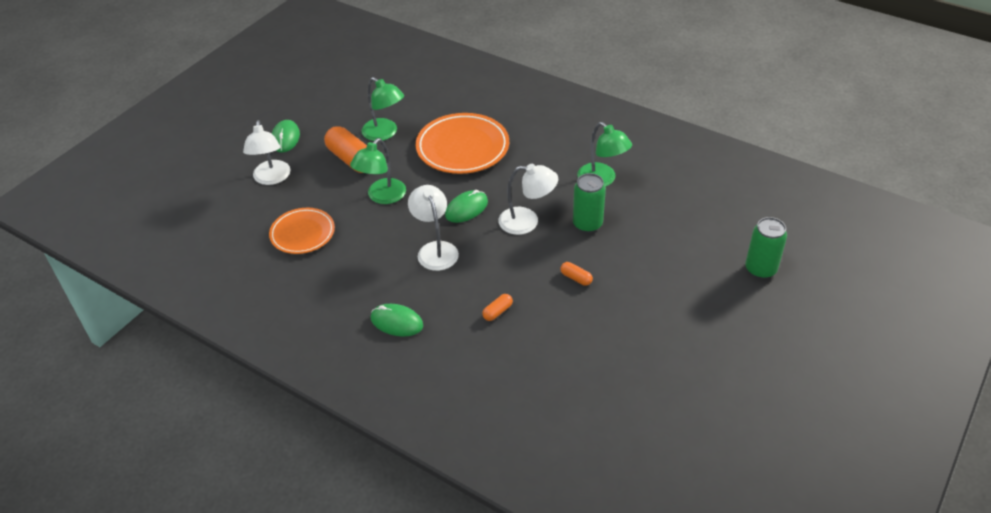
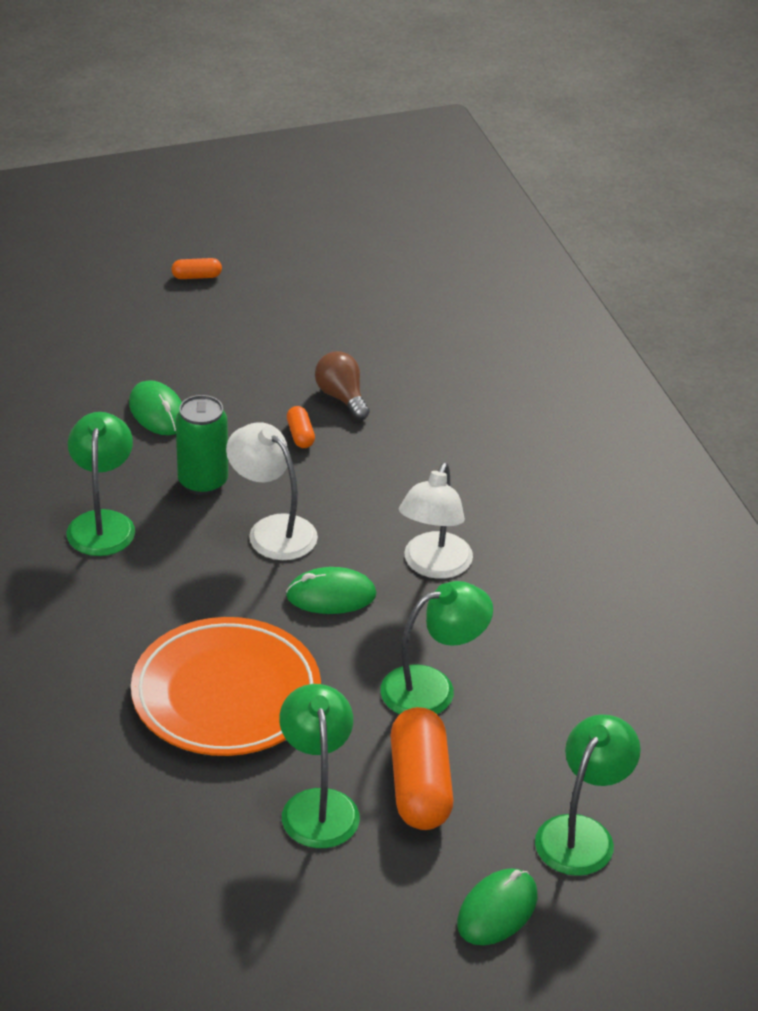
camera: 145 degrees left, 5 degrees down
(271, 178) = (582, 833): white lamp -> green lamp
(302, 234) = (601, 699): orange plate -> none
(396, 322) = (567, 510): green mouse -> green mouse (157, 412)
(497, 312) = (435, 454): orange capsule -> orange capsule (196, 276)
(584, 315) = (342, 397): none -> brown light bulb
(760, 269) = (89, 329): green can -> none

